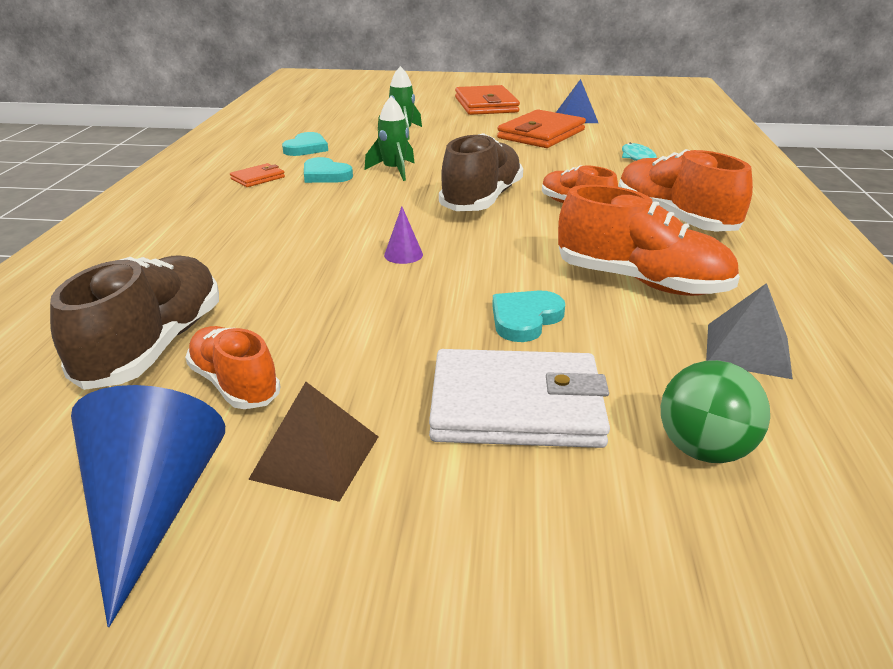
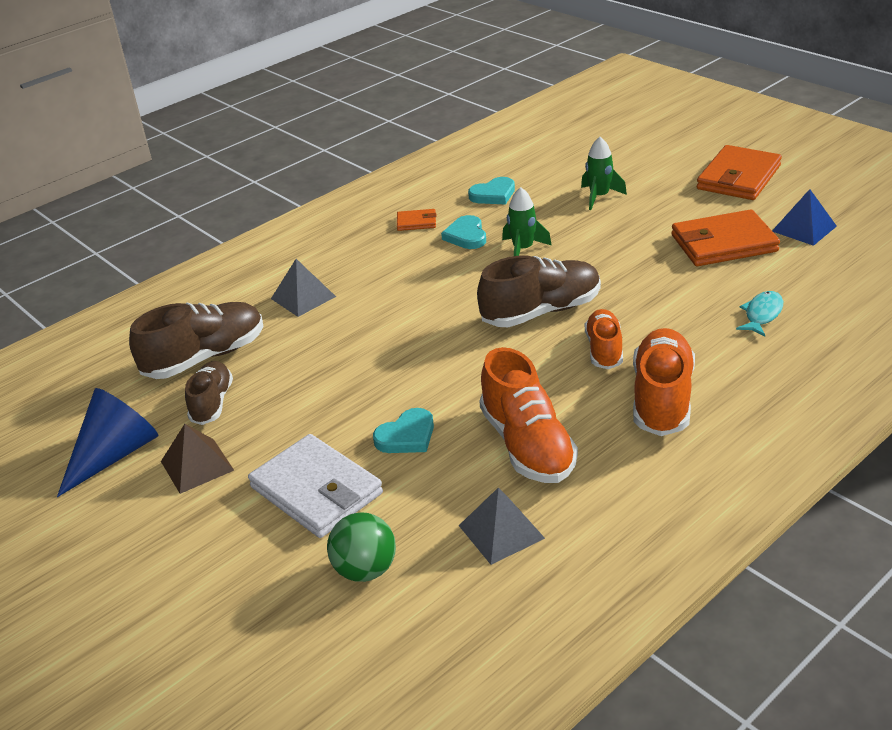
camera: 45 degrees right, 5 degrees up
(213, 257) = (303, 297): none -> grey pyramid
(235, 384) = (212, 403): orange shoe -> brown shoe
(403, 255) = (411, 345): purple cone -> none
(525, 319) = (407, 436): turquoise heart -> turquoise heart turned 150 degrees clockwise

